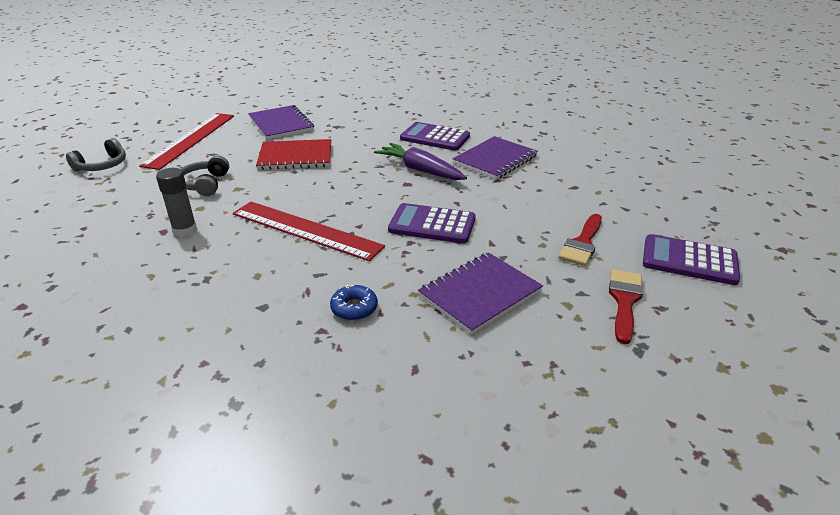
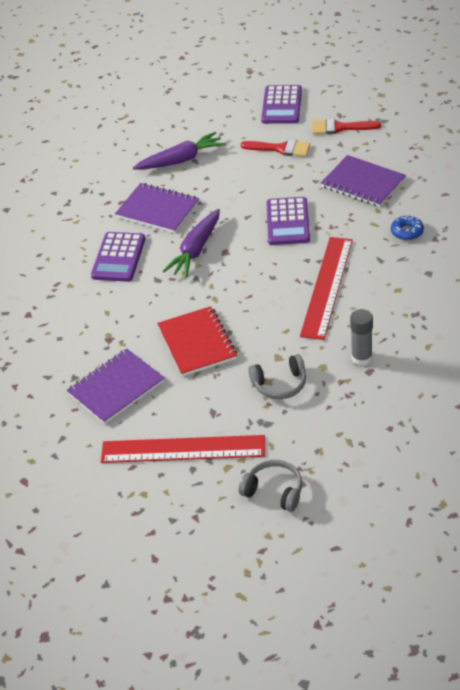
camera: 100 degrees left, 10 degrees up
(577, 180) = (181, 160): none -> purple carrot

